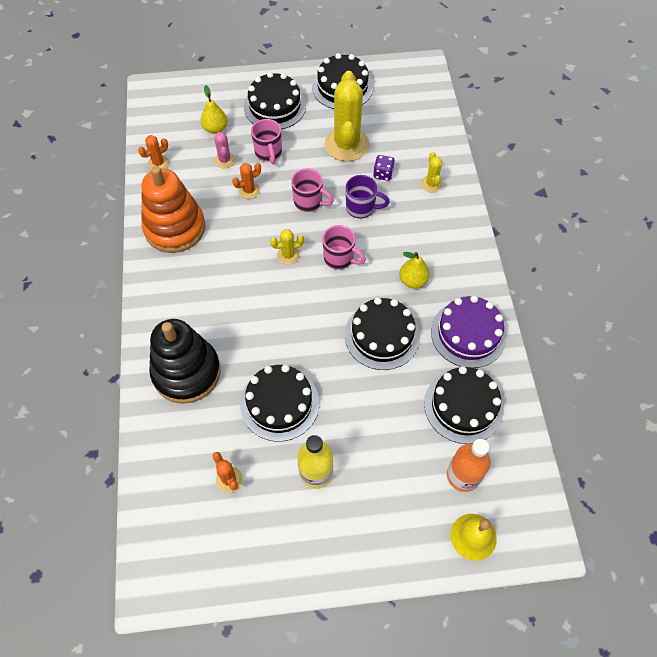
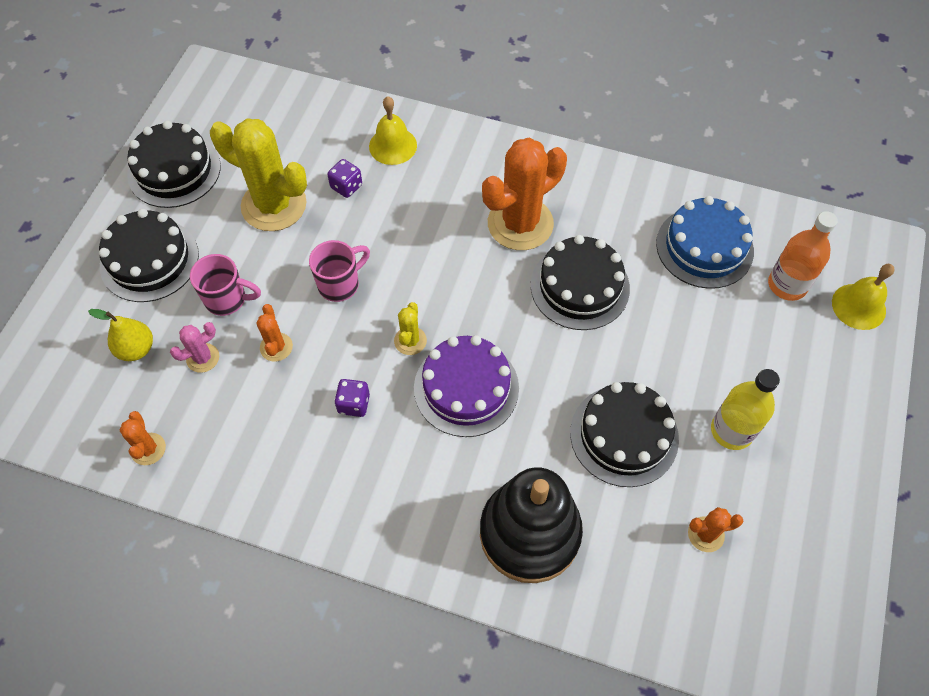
camera: 65 degrees left, 0 degrees up
(175, 228) = (282, 466): orange stacking toy -> none
(225, 160) = (203, 358): pink cactus -> pink cactus turned 45 degrees counterclockwise
(230, 245) = (354, 404): none -> purple dice
(339, 259) = (447, 285): pink mug -> none
(361, 208) = (385, 231): purple mug -> none
(413, 281) = (520, 224): yellow pear -> orange cactus
(431, 184) = (393, 146): yellow cactus -> yellow bell
(463, 406) = (704, 247): black cake -> blue cake
(468, 334) = (617, 202): purple cake -> purple cake (466, 388)

